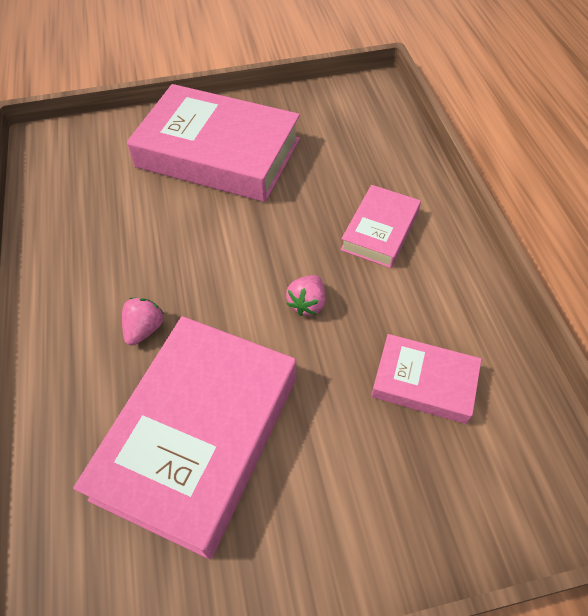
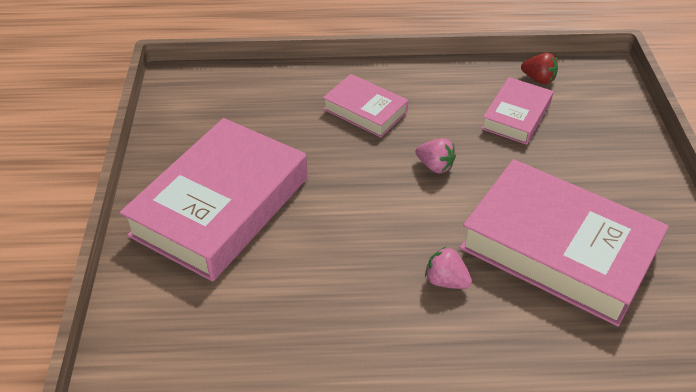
camera: 80 degrees left, 10 degrees down
(515, 408) = (538, 79): none -> red strawberry

